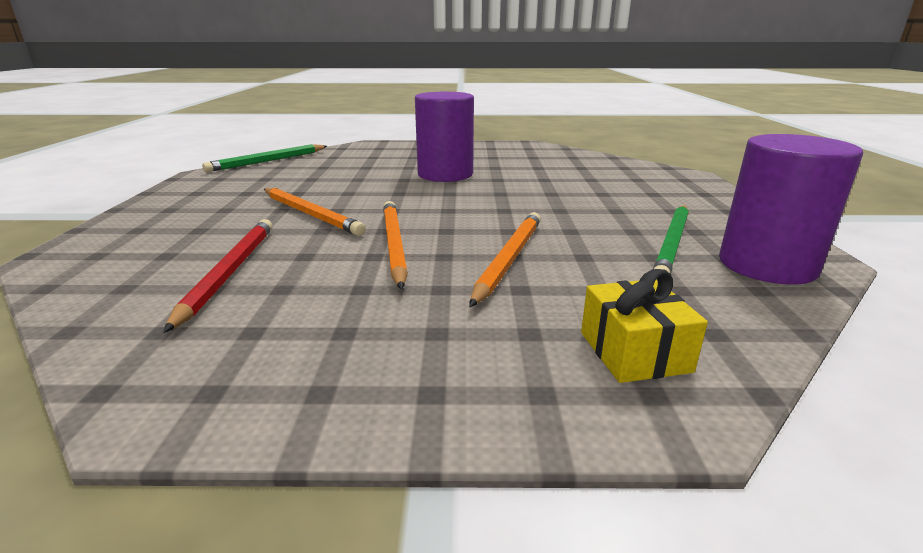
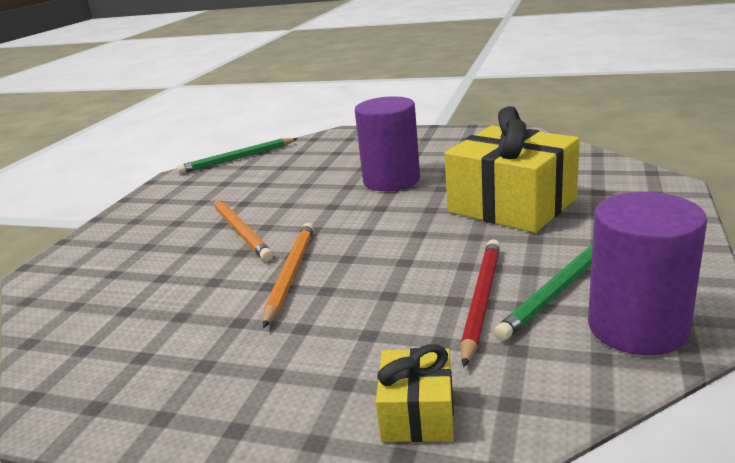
camera: 20 degrees right, 0 degrees up
(229, 272) = (150, 295): red pencil -> red pencil (481, 300)
(508, 259) = (380, 298): orange pencil -> none
(574, 189) = (512, 205): none -> yellow gift

